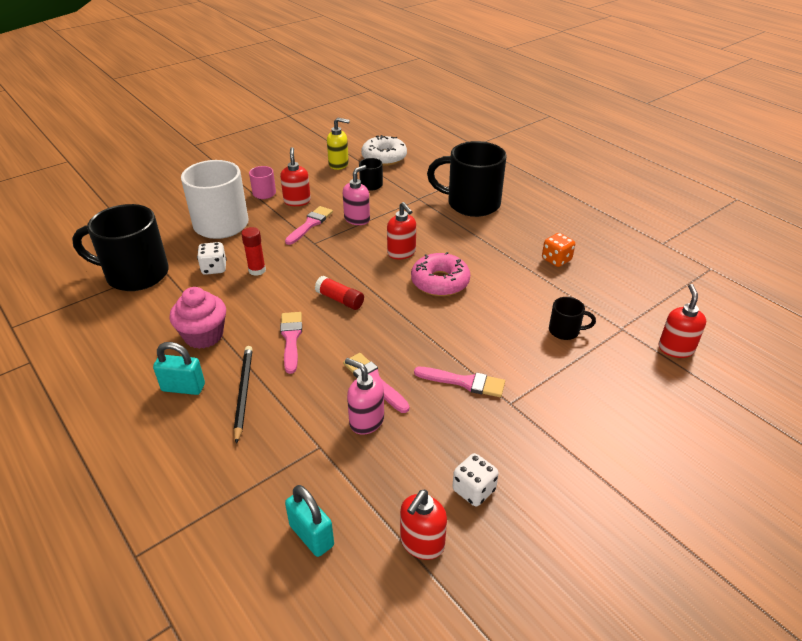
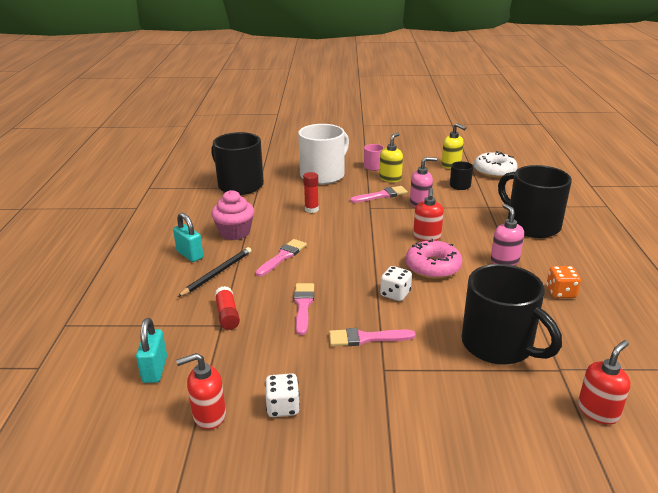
camera: 40 degrees right, 10 degrees down
(214, 268) = (287, 198): white dice -> white dice (395, 294)
(297, 201) = (390, 178): red soap dispenser -> yellow soap dispenser
(340, 300) = (343, 248): red glue stick -> red glue stick (227, 315)
(366, 421) = (267, 326): pink soap dispenser -> pink soap dispenser (504, 261)
(464, 382) = (366, 338): pink brush -> pink brush turned 120 degrees clockwise
(565, 331) = (499, 345): black mug -> black mug, size x2.19

